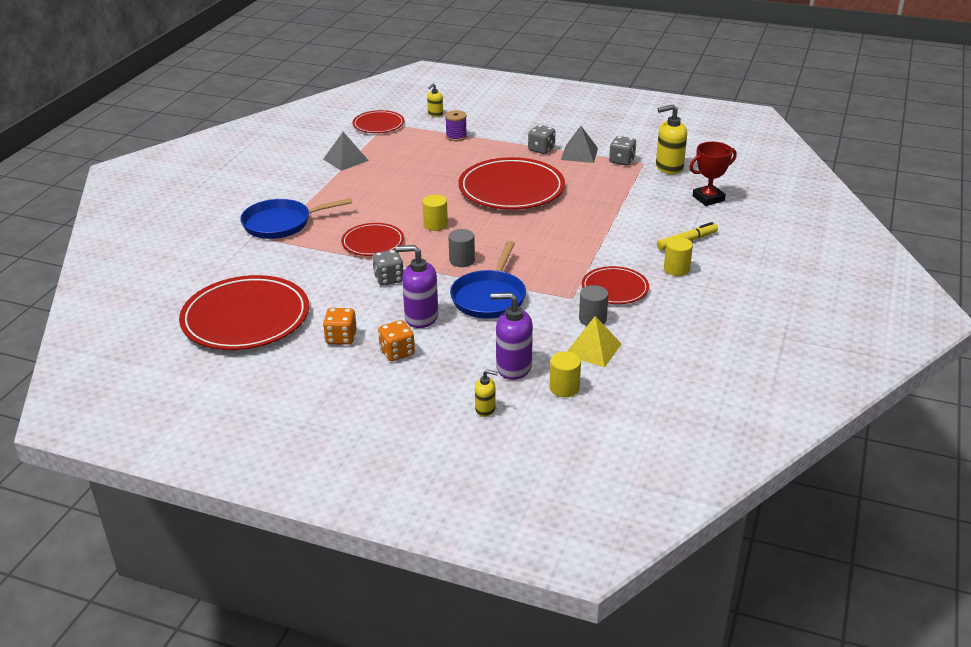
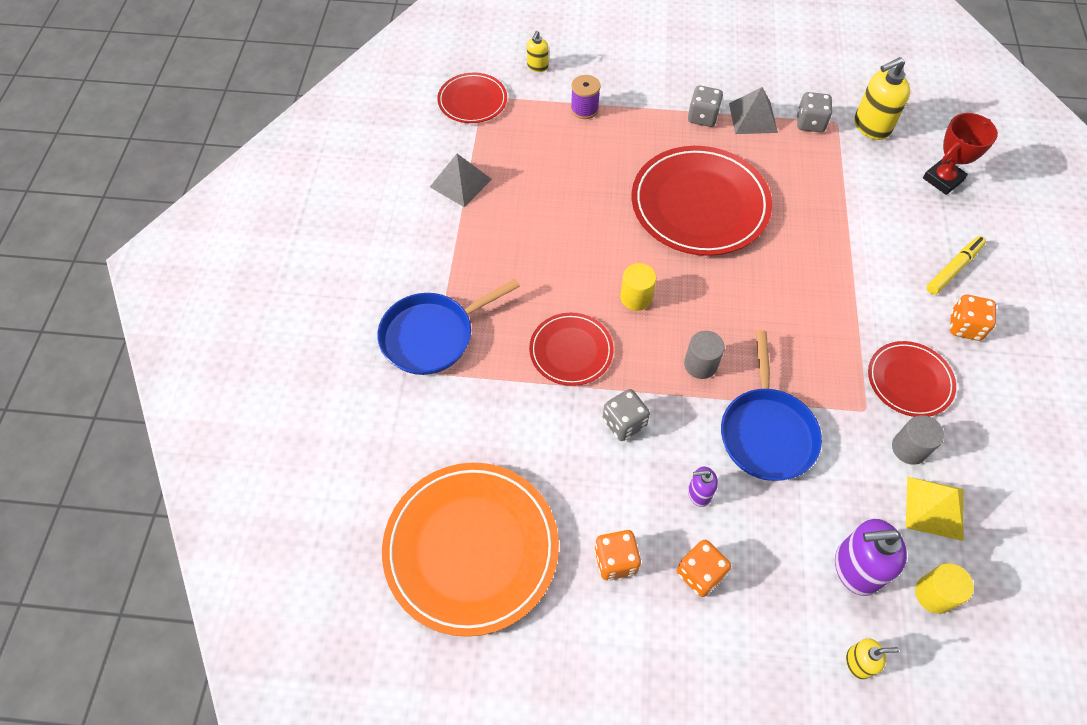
camera: 15 degrees left, 25 degrees up
(246, 318) = (471, 548): red plate -> orange plate
(421, 317) = (699, 493): purple soap dispenser -> purple soap dispenser, size x0.54
(676, 269) = (965, 326): yellow cylinder -> orange dice

